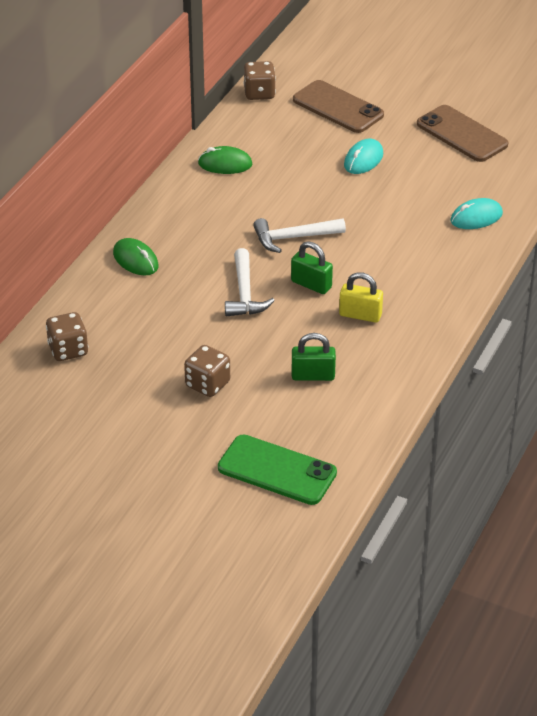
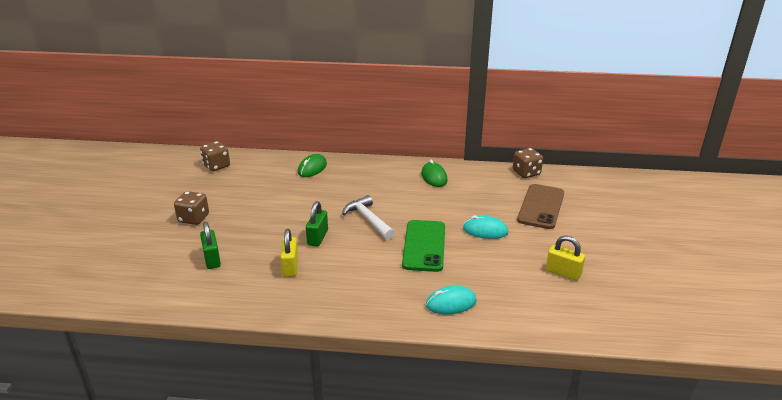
camera: 70 degrees right, 10 degrees down
(244, 293) = (295, 213): white hammer -> none
(277, 470) = (104, 264): green phone -> green phone (424, 246)
(461, 134) = (563, 273): brown phone -> yellow padlock
(476, 217) = (451, 303): turquoise mouse -> turquoise mouse turned 60 degrees counterclockwise

